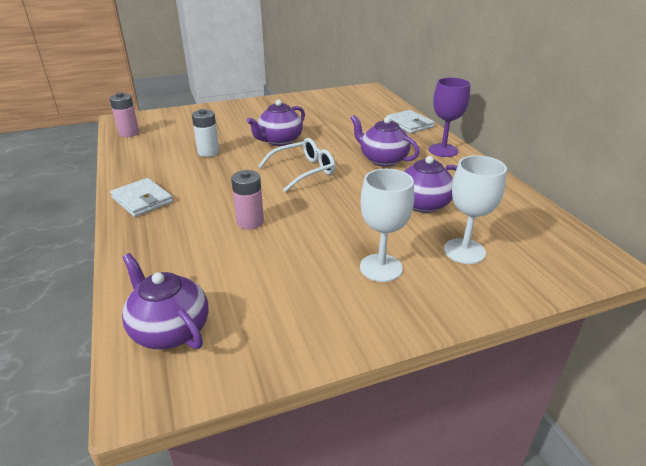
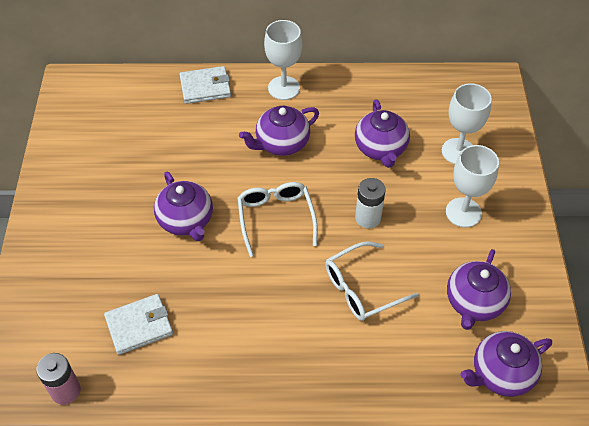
camera: 70 degrees left, 20 degrees up
(142, 200) = (278, 383): white wallet -> white wallet (139, 326)
(208, 152) = (182, 300): white battery -> white battery (368, 218)
(250, 222) = (362, 288): pink battery -> white glasses
(261, 294) = (474, 303): none -> purple teapot
(443, 150) = (284, 88): purple goblet -> white goblet

